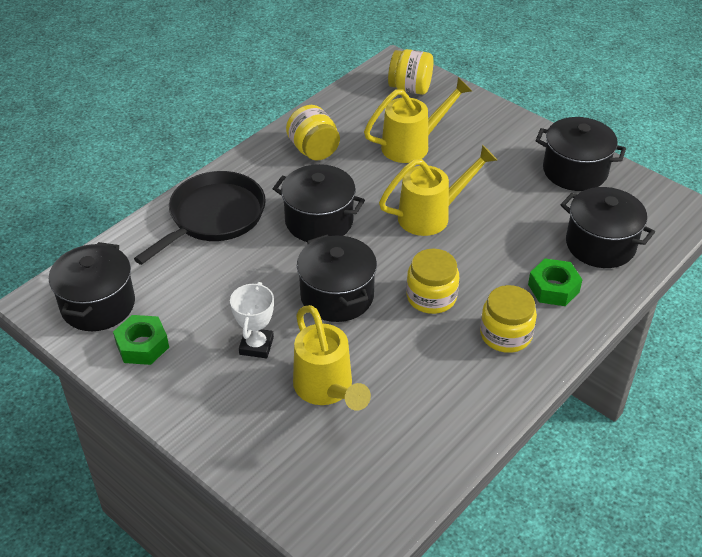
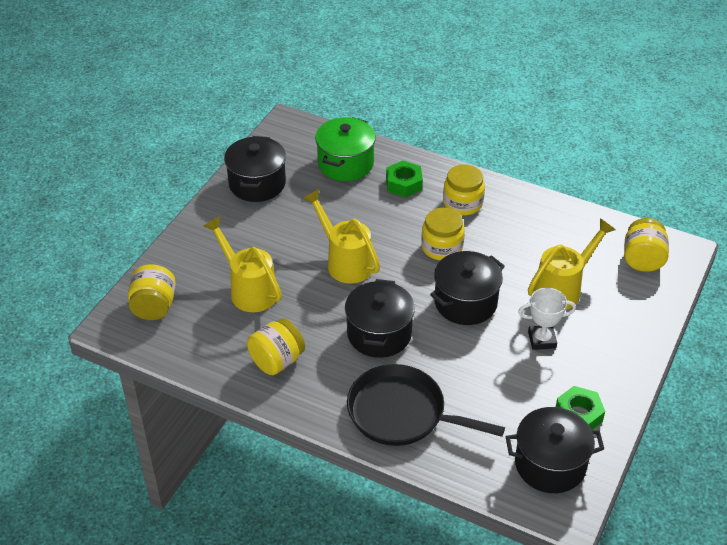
camera: 105 degrees left, 0 degrees up
(348, 494) = (642, 259): none -> yellow jar
(600, 245) = (345, 164): black pot -> green pot

